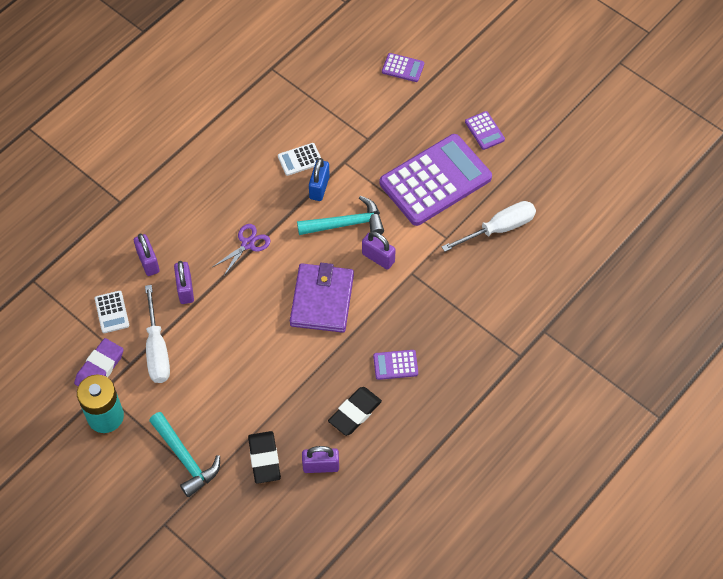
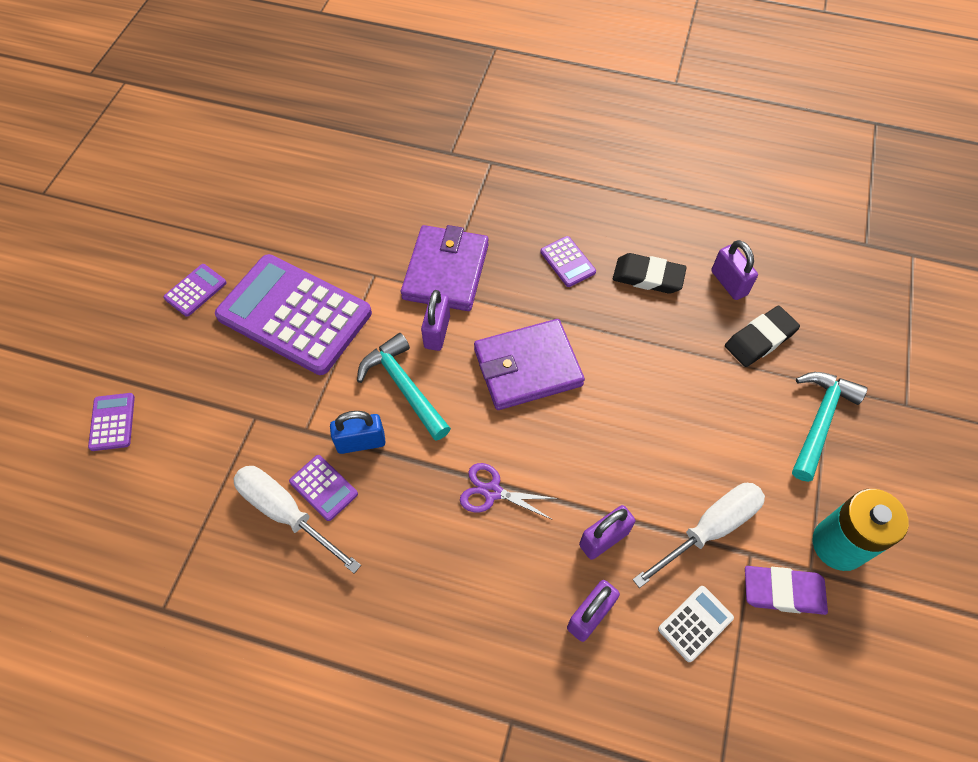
camera: 115 degrees left, 0 degrees up
(300, 159) = (323, 488): white calculator -> purple calculator
(426, 282) = (446, 271): none -> purple wallet
(499, 228) = (338, 229): white screwdriver -> white screwdriver (285, 513)

